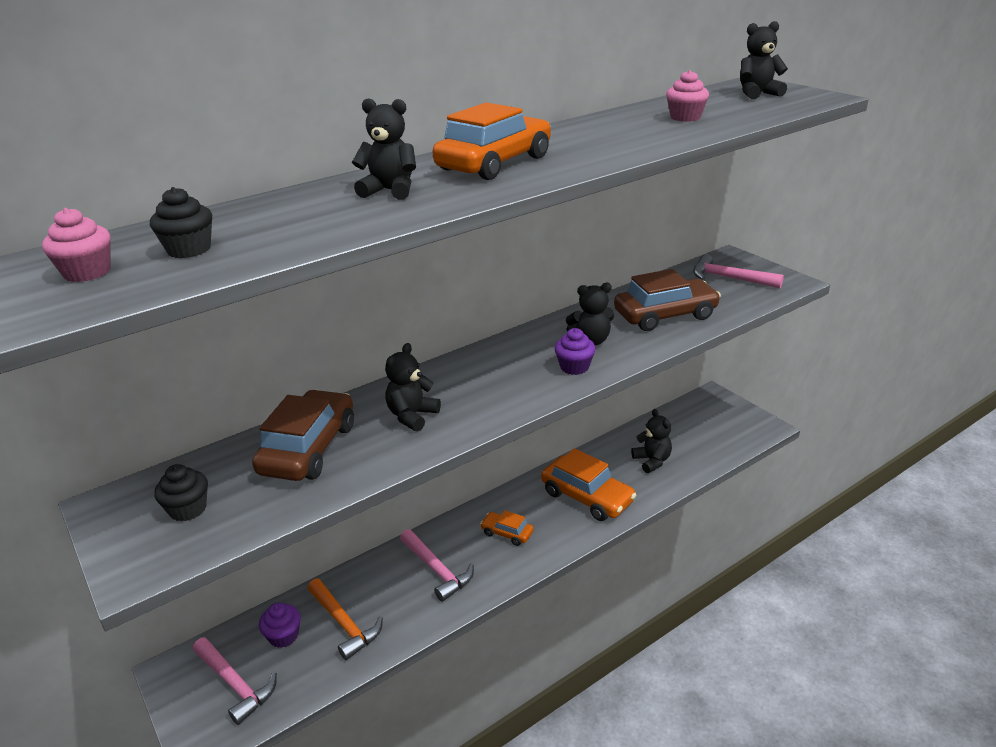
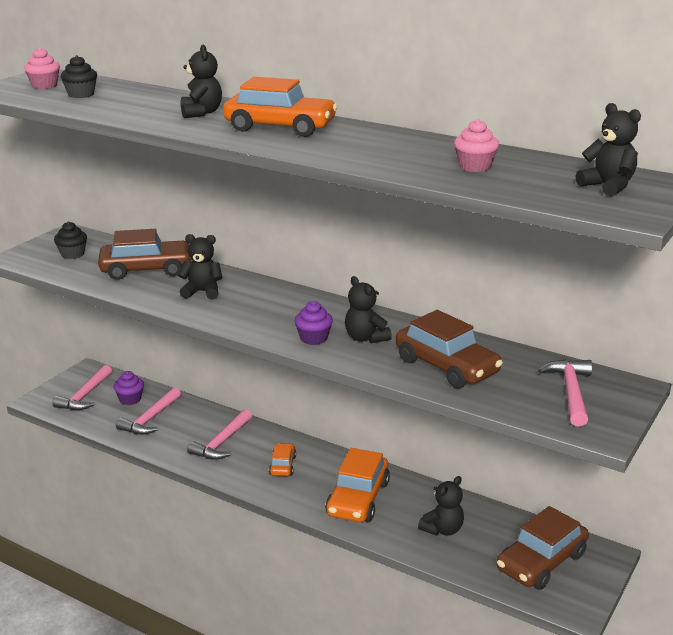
camera: 65 degrees right, 5 degrees down
(344, 624) = (150, 419): orange hammer -> pink hammer
(710, 425) = (541, 562): none -> brown car

